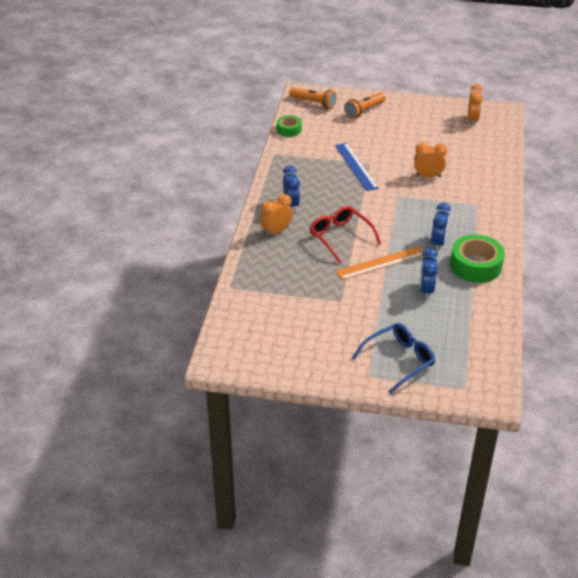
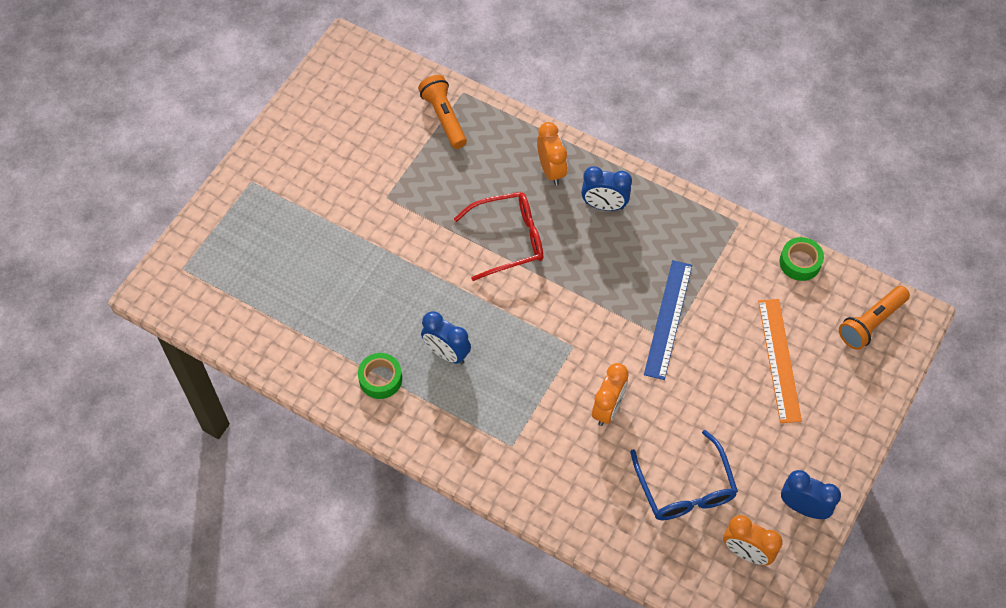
camera: 110 degrees right, 20 degrees up
(356, 166) = (668, 319): blue ruler -> blue ruler turned 75 degrees counterclockwise
(364, 111) = (825, 390): orange flashlight -> orange flashlight (444, 117)
(380, 263) = (436, 266): orange ruler -> orange ruler (779, 360)
(398, 361) = (258, 219): blue glasses -> blue glasses (685, 487)
(426, 290) = (361, 298): blue clock -> blue clock (803, 507)
(476, 265) = (380, 379): green tape -> green tape, size x0.57

